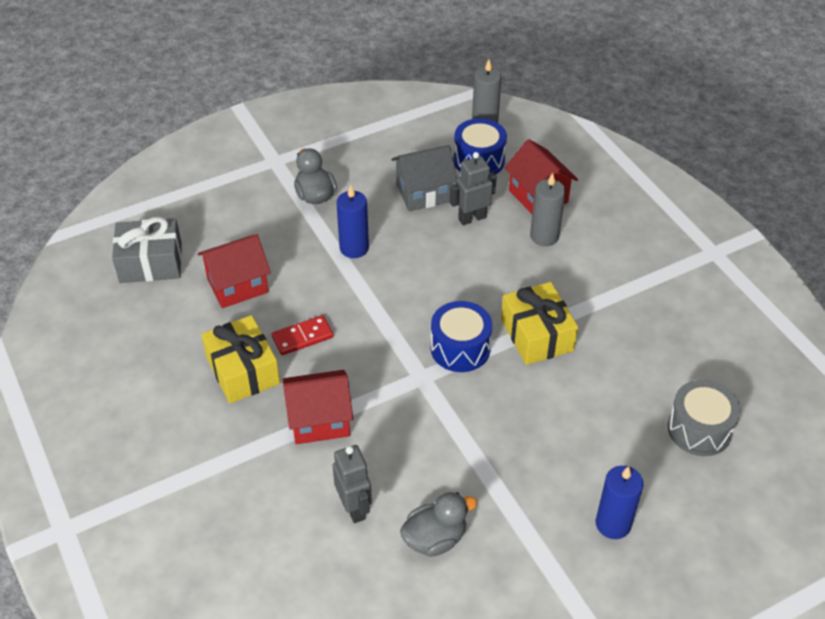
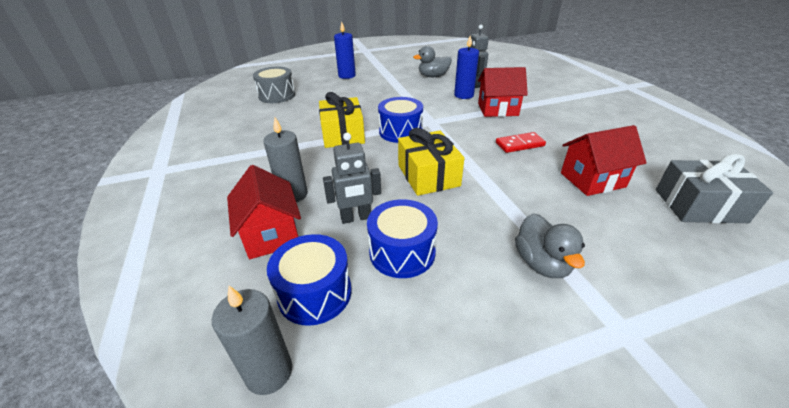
camera: 170 degrees left, 10 degrees down
(243, 371) = (559, 131): yellow gift -> yellow gift (428, 175)
(354, 248) = (485, 201): blue candle -> blue candle (464, 95)
(424, 193) = (402, 252): grey house -> blue drum

